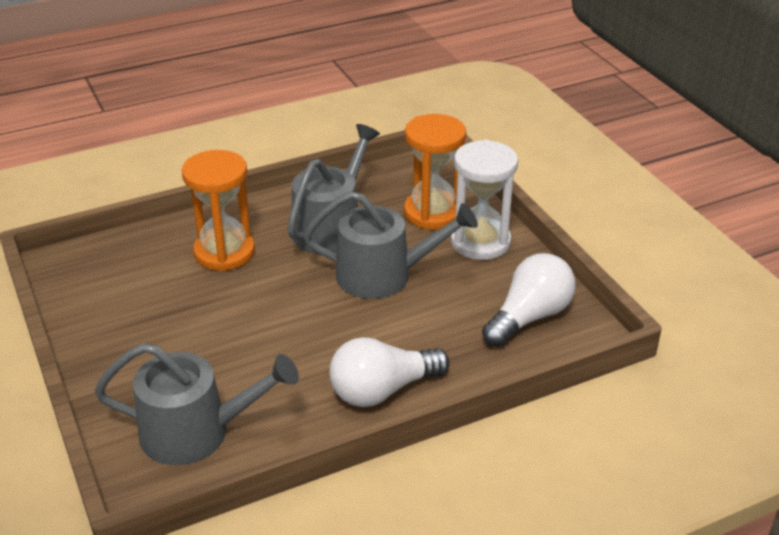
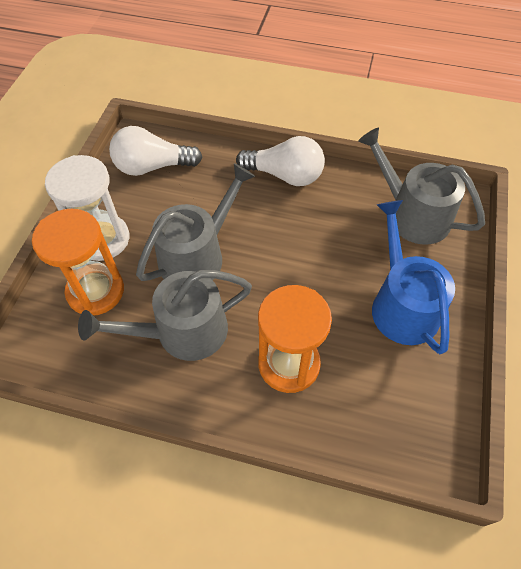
camera: 140 degrees left, 20 degrees up
(152, 340) = (402, 305): none -> blue watering can
(383, 275) = (197, 255): grey watering can -> grey watering can turned 90 degrees clockwise

